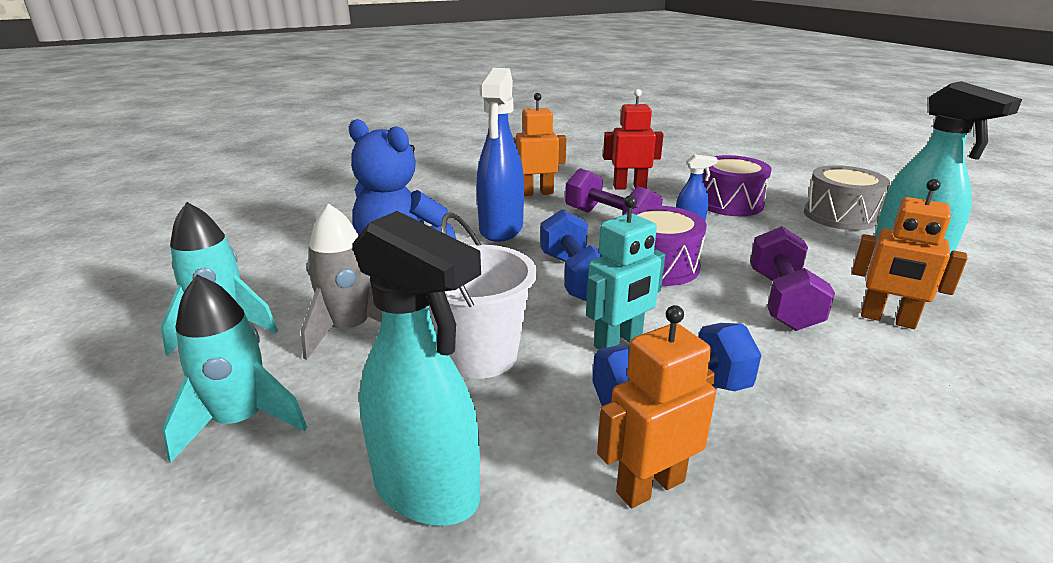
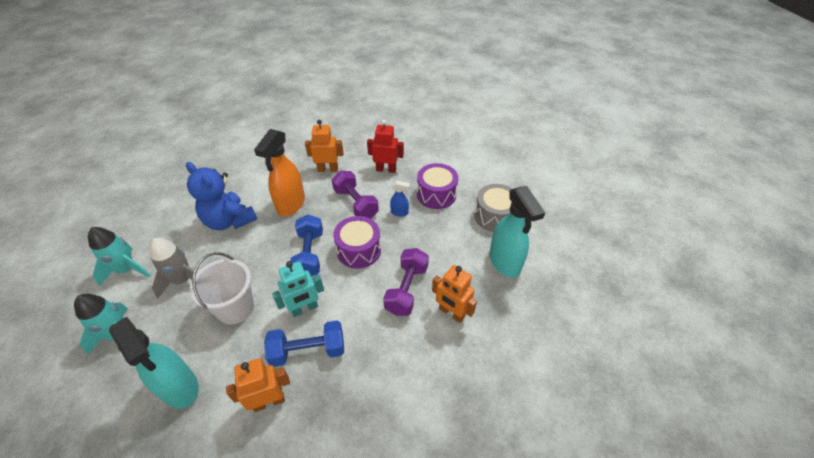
camera: 10 degrees right, 20 degrees up
(501, 230) = (291, 205): blue spray bottle -> orange spray bottle

